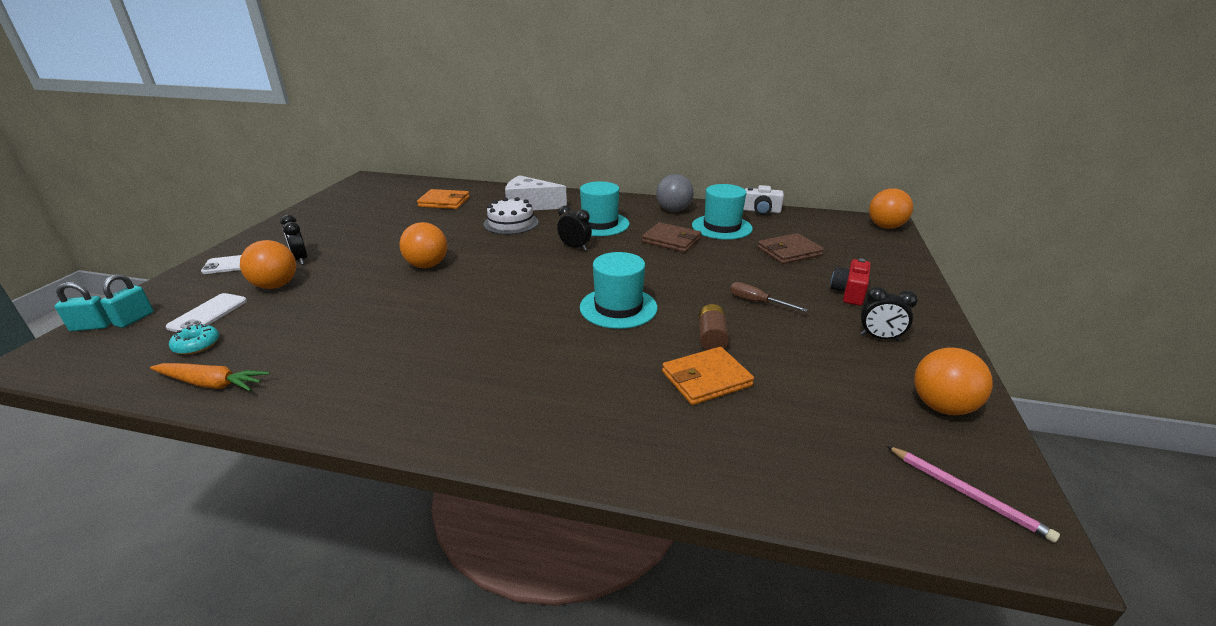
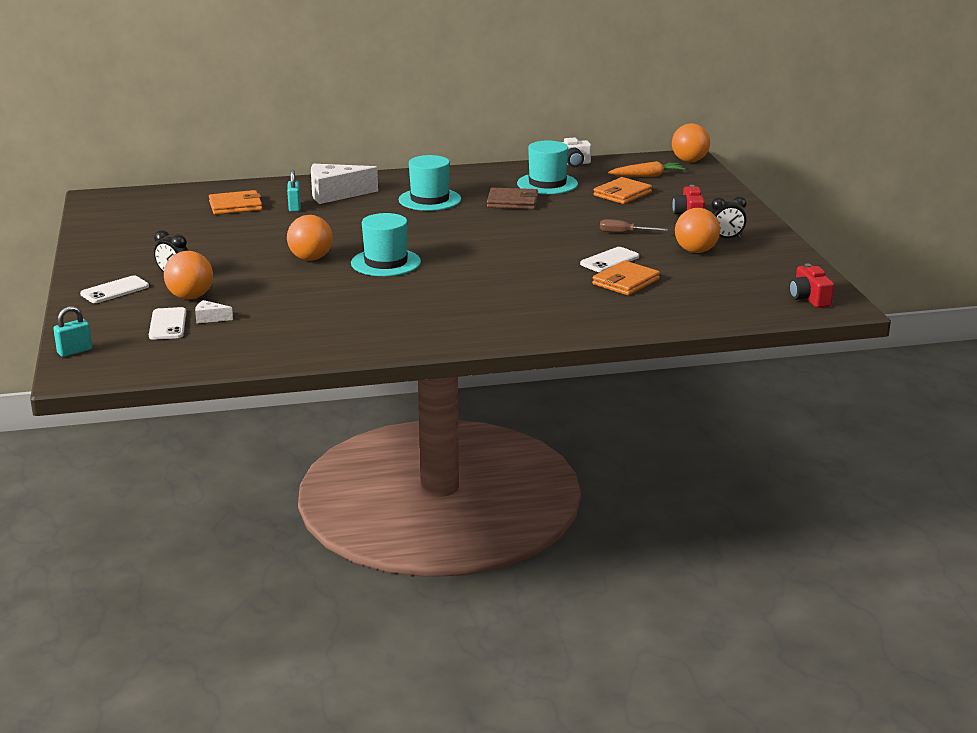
camera: 25 degrees left, 5 degrees down
(134, 319) = (104, 340): turquoise padlock -> turquoise padlock (294, 207)
(197, 345) = (202, 341): turquoise donut -> none
(211, 384) = (263, 355): orange carrot -> orange carrot (647, 176)
(249, 316) = (210, 318): none -> white cheese
(511, 223) = (339, 213): white cake -> none
(575, 247) = (430, 222): black clock -> none
(618, 307) = (520, 256): turquoise hat -> turquoise hat (385, 263)
(673, 210) = (487, 176): grey ball -> none
(711, 338) = (609, 260): brown battery -> white phone
(789, 252) = (622, 194): brown wallet -> orange wallet
(941, 406) = (781, 266): orange ball -> orange ball (696, 251)
(967, 494) = (809, 298): pink pencil -> red camera

